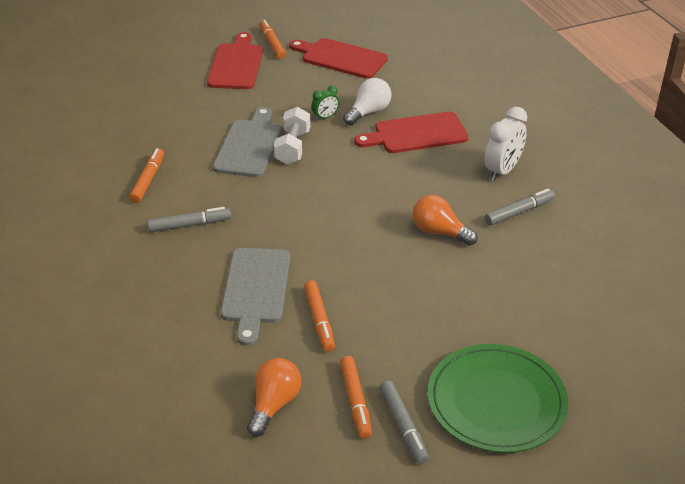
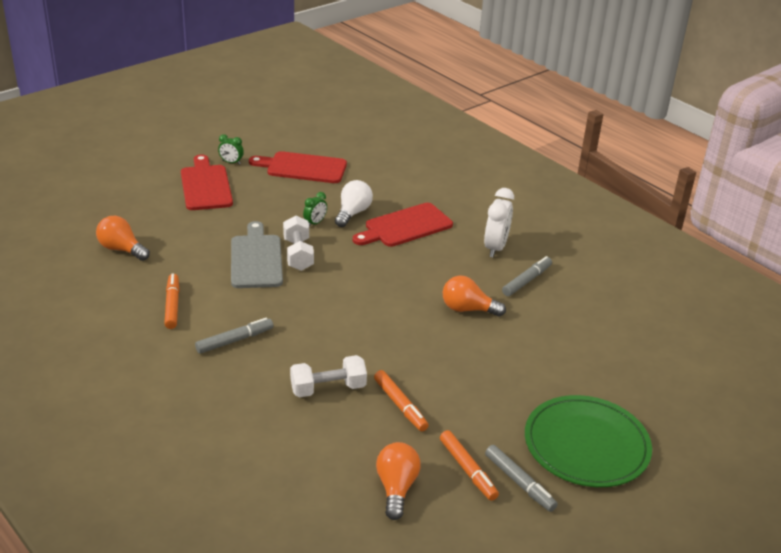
camera: 20 degrees left, 5 degrees down
(128, 117) = (121, 249): none -> orange light bulb
(256, 289) = (328, 388): grey cutting board -> white dumbbell
(272, 44) = (231, 162): orange marker -> green clock

